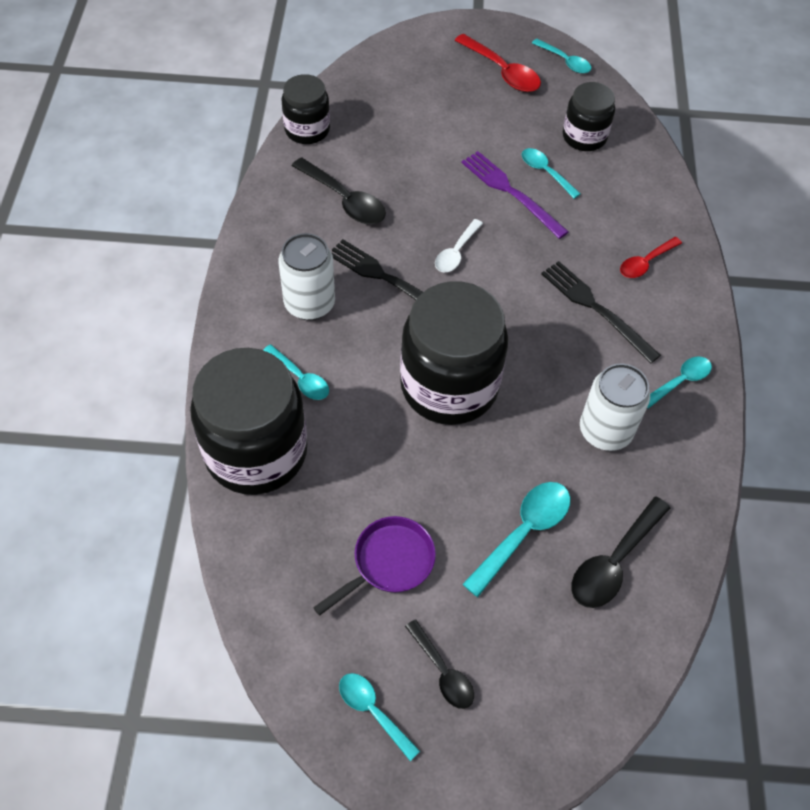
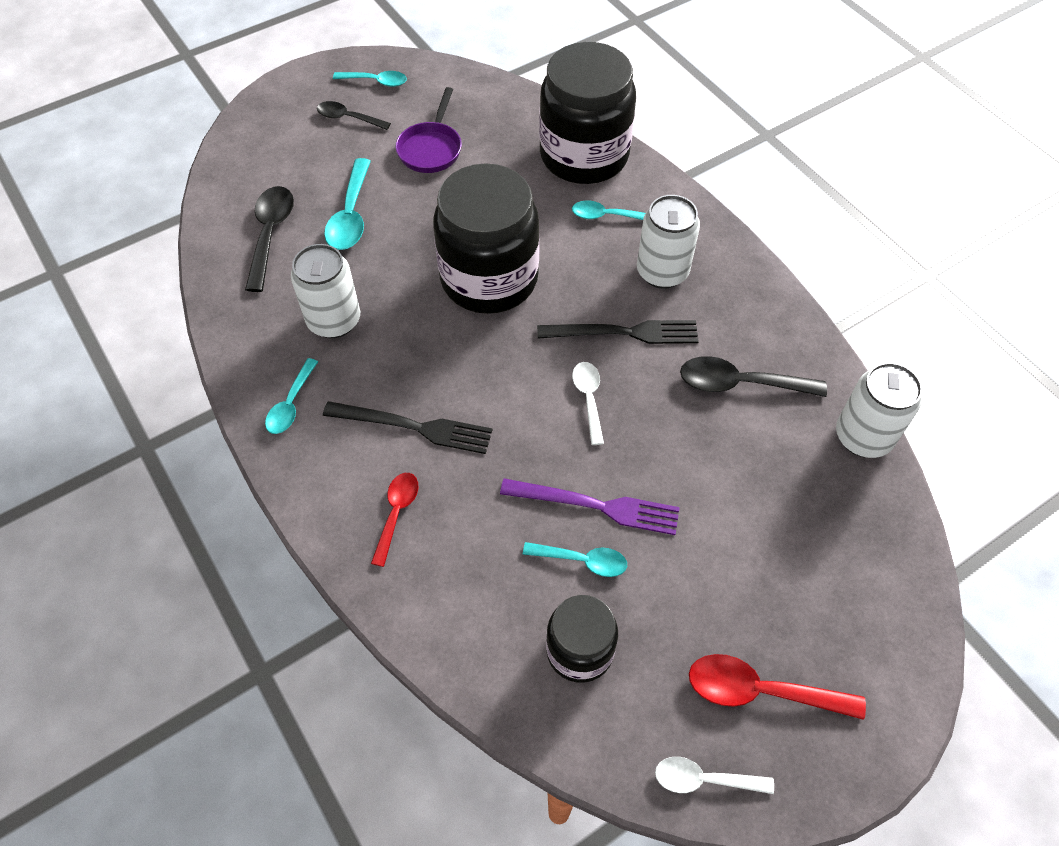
camera: 145 degrees right, 0 degrees up
(307, 130) = (863, 437): black jar -> white can
(565, 61) = (704, 779): turquoise spoon -> white spoon

